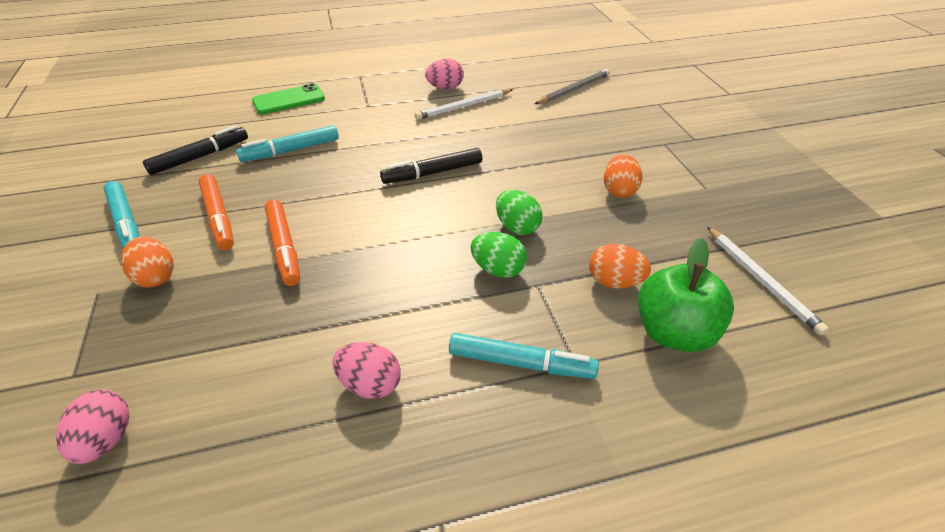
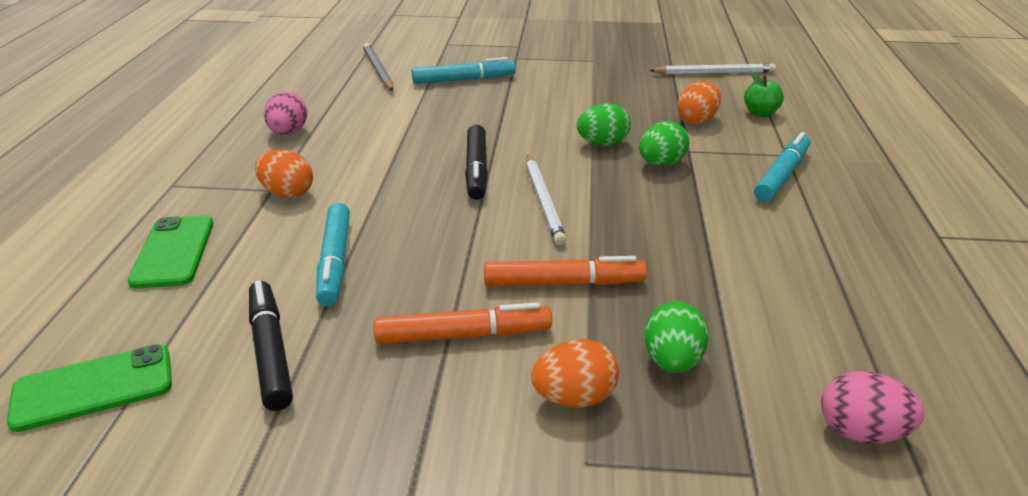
camera: 70 degrees left, 10 degrees down
(126, 223) = (416, 437): turquoise marker -> turquoise marker (464, 80)
(171, 120) = (93, 387): none -> green phone
(194, 318) = (672, 361): none -> green egg
(370, 384) = (796, 249): pink egg -> none
(463, 106) = (348, 129): white pencil -> white pencil (543, 201)
(619, 190) = (574, 90): orange egg -> orange egg (287, 193)
(674, 332) = (760, 113): green apple -> green apple, size x0.54

